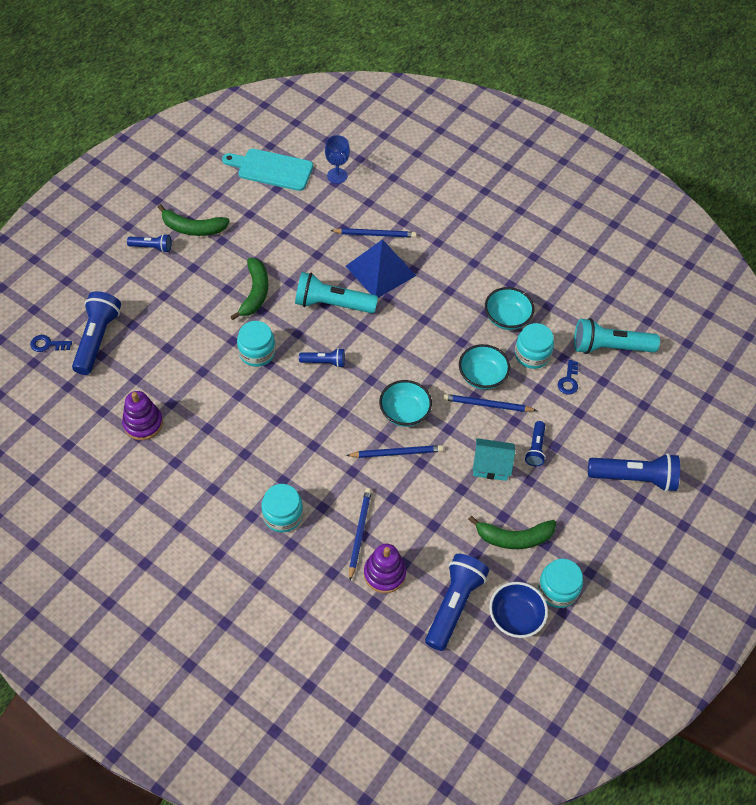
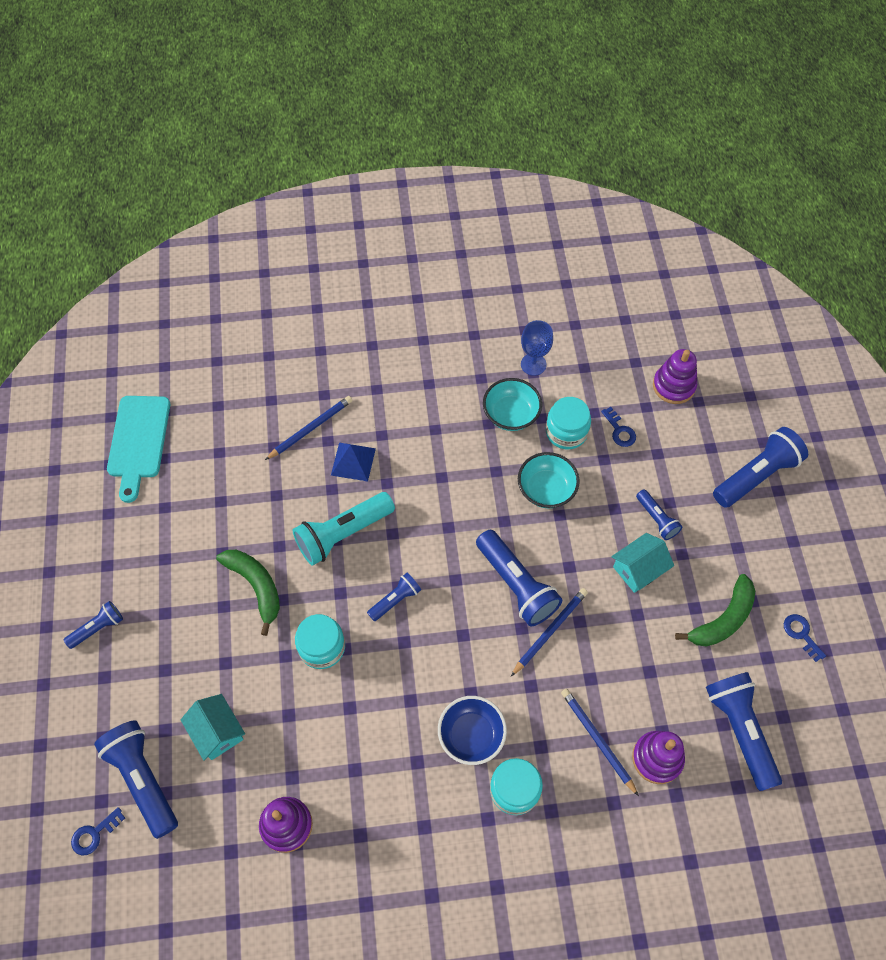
camera: 40 degrees left, 5 degrees up
(157, 348) = (217, 732): none -> turquoise house
(193, 228) = (120, 571): green banana -> none
(271, 169) = (138, 441): turquoise cutting board -> turquoise cutting board turned 60 degrees counterclockwise
(337, 176) = (212, 396): blue goblet -> blue goblet (533, 364)
(380, 270) = (353, 461): blue pyramid -> blue pyramid, size x0.60
(404, 412) = (516, 585): turquoise bowl -> blue flashlight
(487, 405) = (578, 513): blue pencil -> none
(515, 617) = (796, 692): blue bowl -> blue bowl (471, 735)
(557, 589) = (801, 634): turquoise jar -> blue key
(609, 347) = (620, 370): turquoise flashlight -> none
(636, 383) = (673, 386): none -> purple stacking toy

